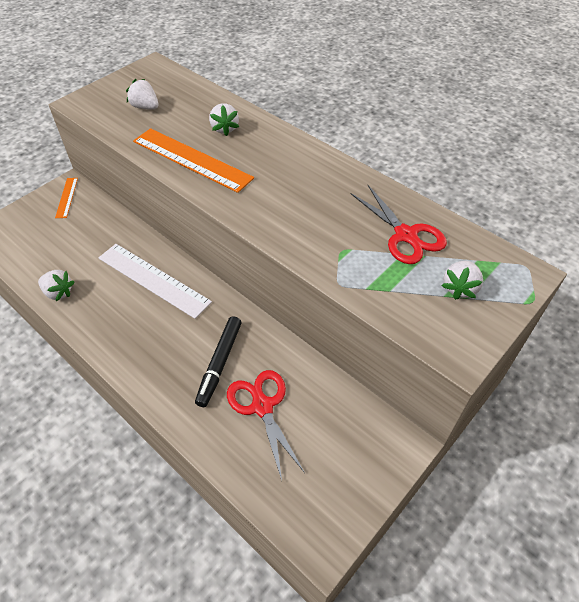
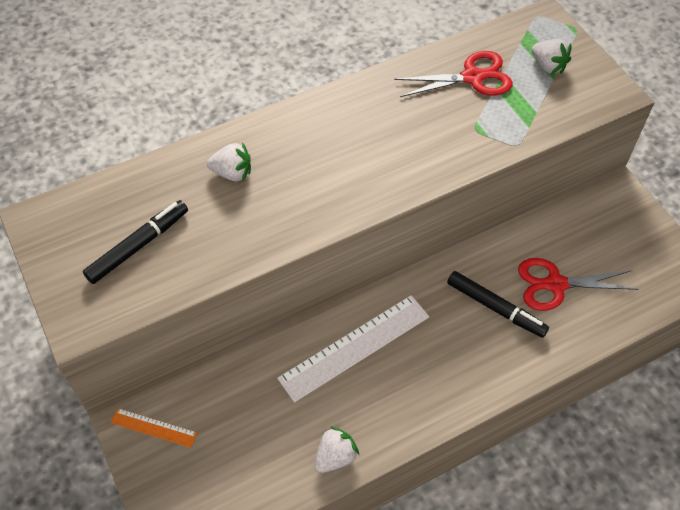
camera: 70 degrees left, 5 degrees up
(145, 107) = (138, 246): white strawberry -> black marker
(192, 159) = (276, 218): orange ruler -> none

